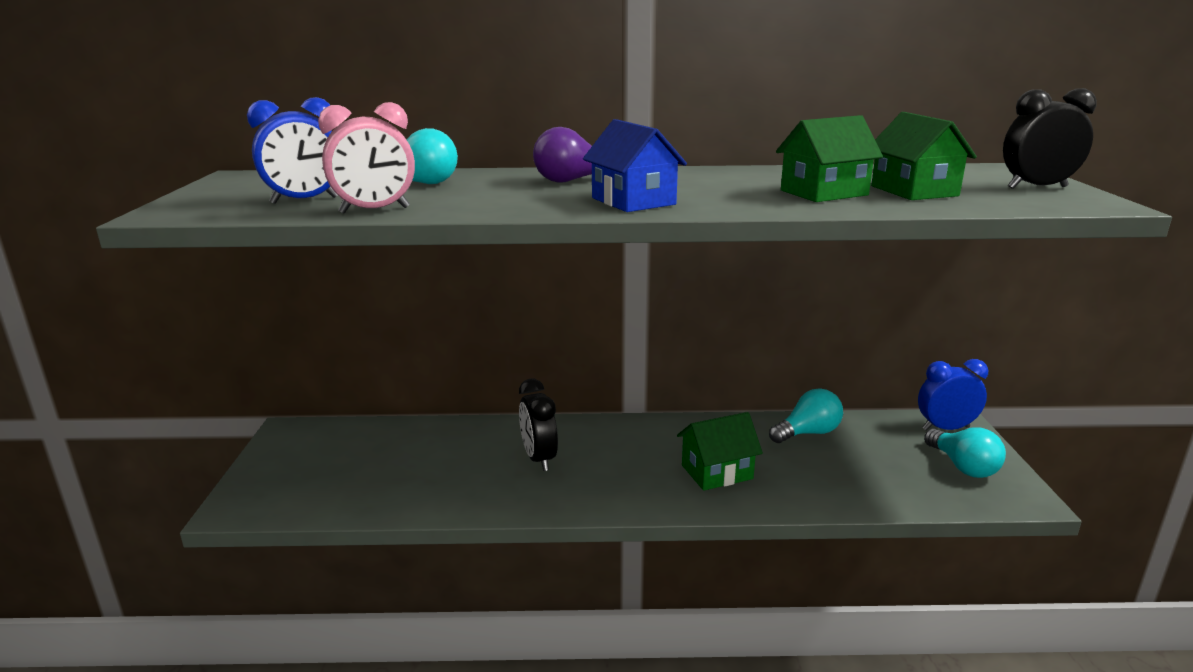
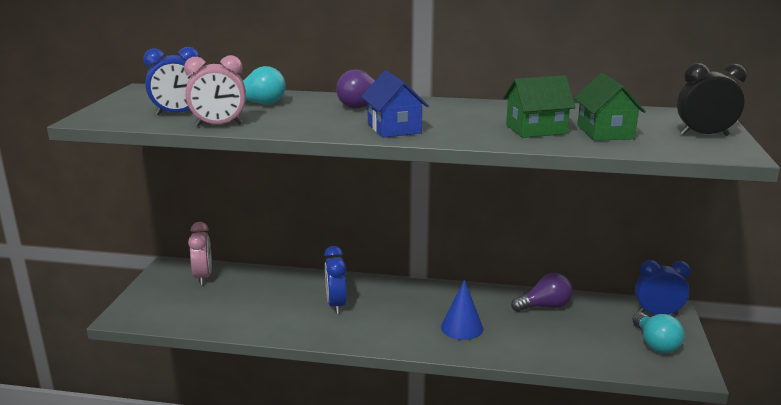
camera: 10 degrees right, 0 degrees up
(342, 439) = (203, 277): none -> pink clock
(539, 459) = (336, 305): black clock -> blue clock
(717, 472) = (462, 327): green house -> blue cone
(808, 433) = (544, 306): turquoise light bulb -> purple light bulb

